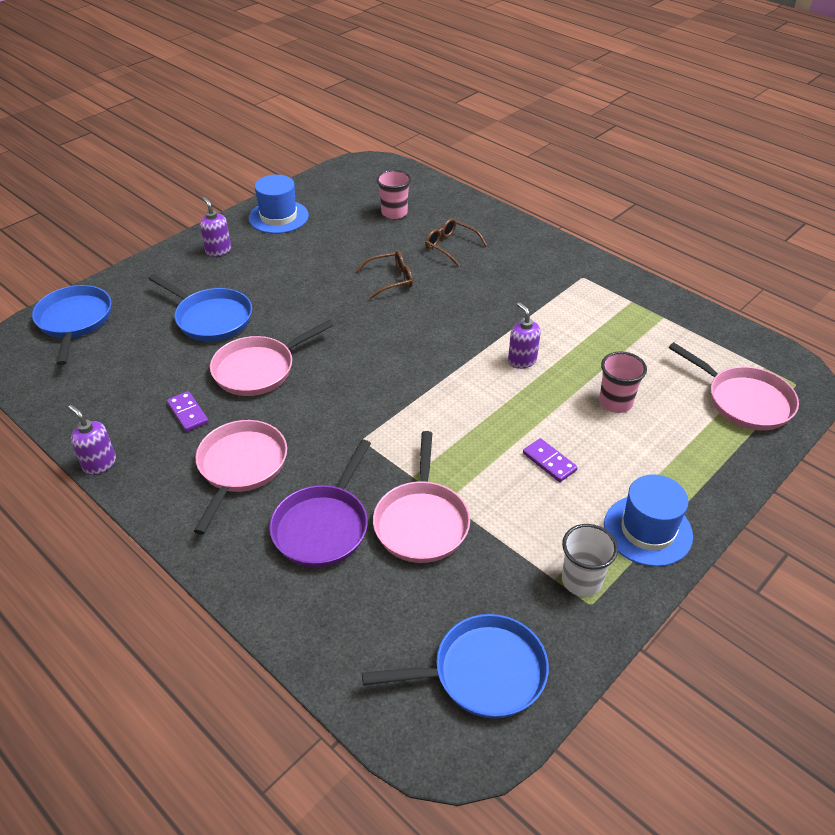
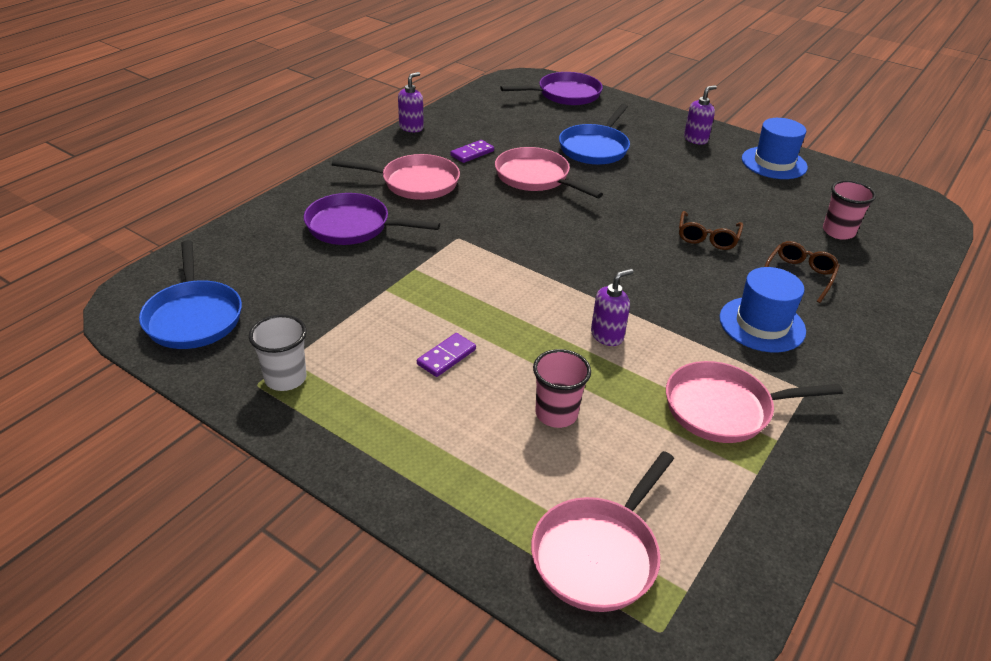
camera: 80 degrees right, 5 degrees down
(74, 321) = (565, 94): blue pan -> purple pan
(390, 280) = (707, 237): brown glasses -> brown glasses turned 45 degrees clockwise
(421, 521) = (360, 277): pink pan -> pink pan (724, 408)
(647, 530) = (351, 432): blue hat -> blue hat (762, 324)

